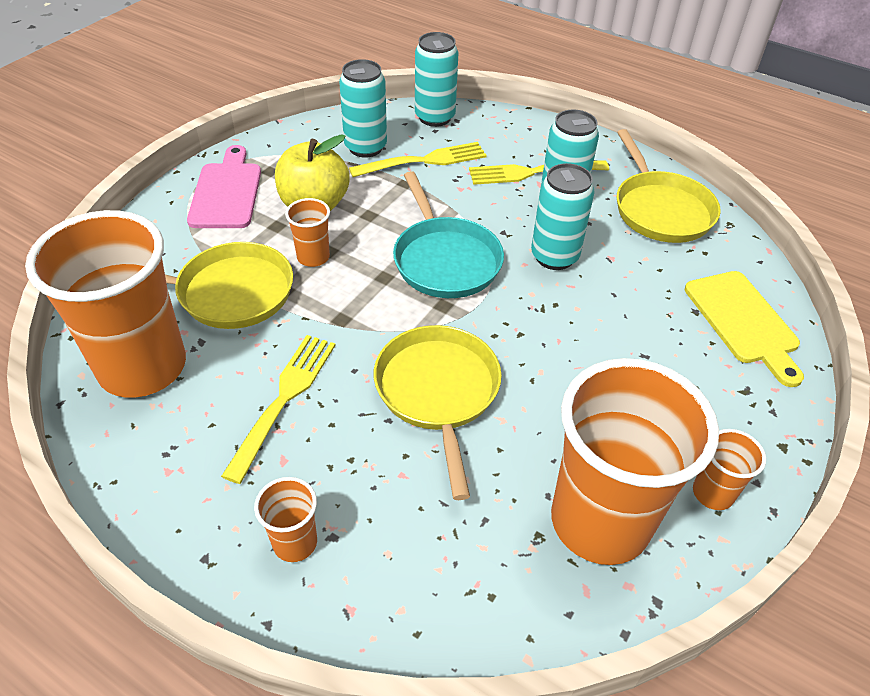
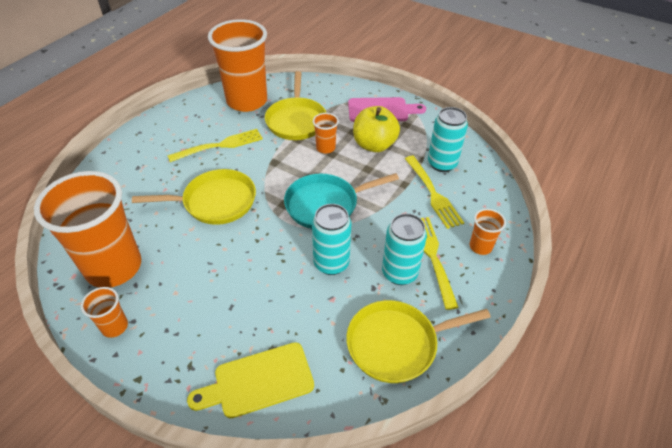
camera: 90 degrees right, 0 degrees up
(283, 400) = (219, 146): yellow fork -> yellow fork turned 45 degrees counterclockwise
(295, 543) = (138, 156): orange cup -> orange cup (480, 246)
(435, 117) = (492, 199): turquoise can -> none

